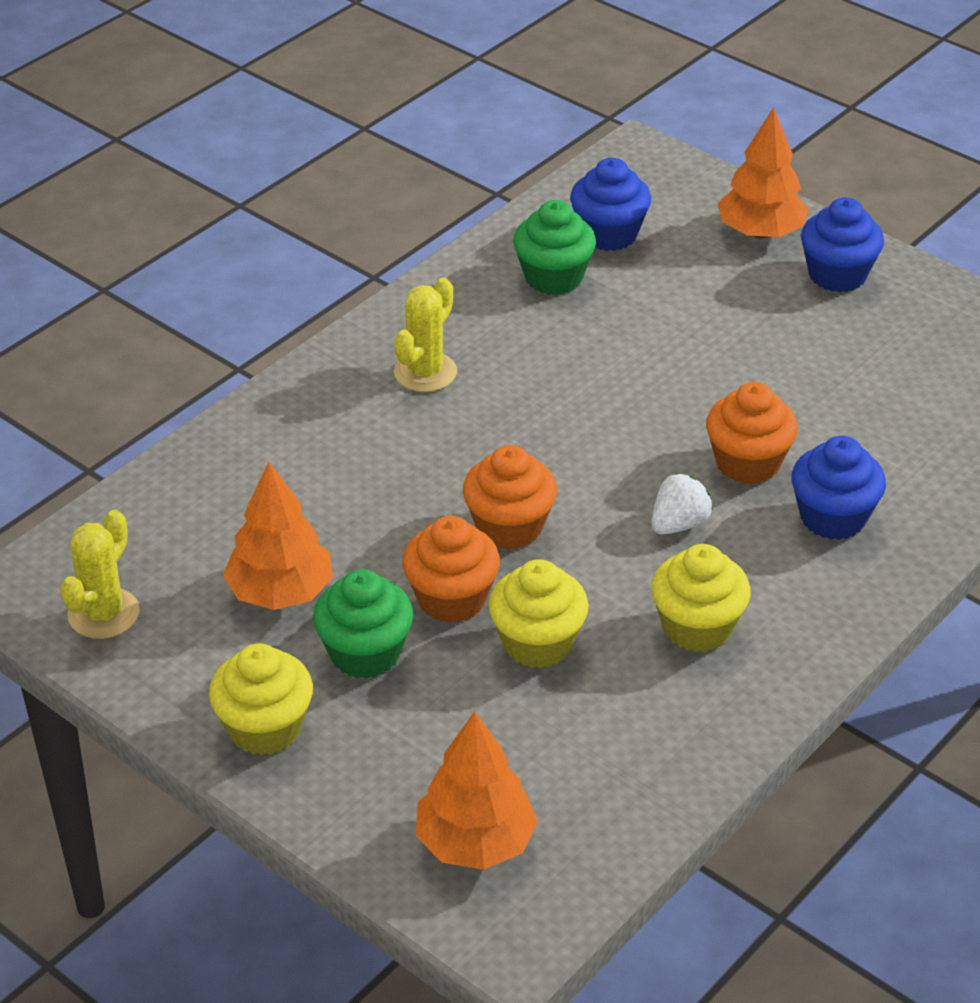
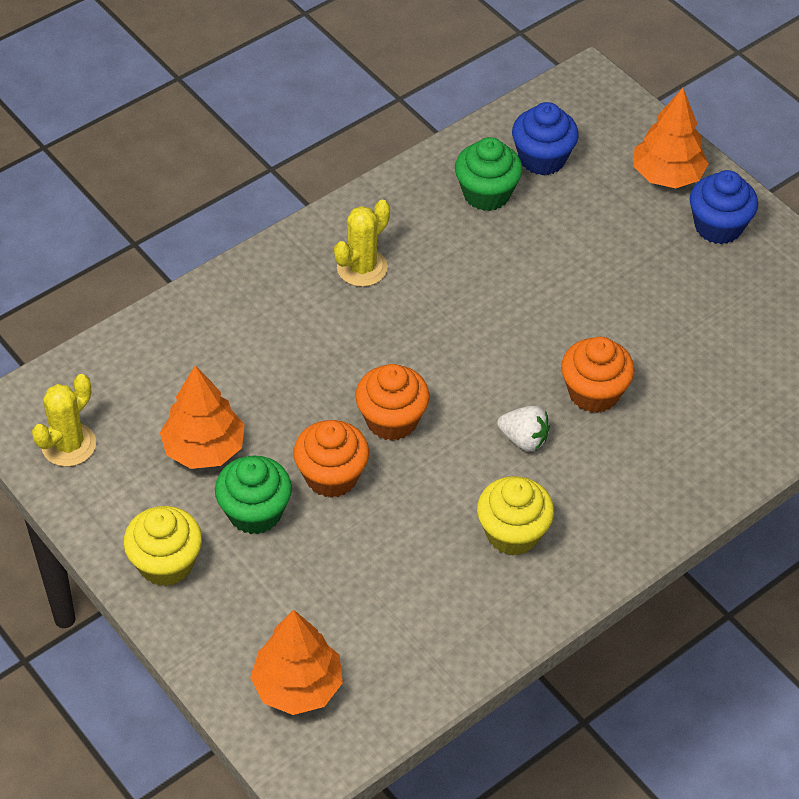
camera: 10 degrees right, 10 degrees up
(537, 643) = (387, 526): yellow cupcake -> none
(678, 524) = (524, 439): white strawberry -> white strawberry turned 60 degrees clockwise
(833, 517) = (647, 453): blue cupcake -> none

